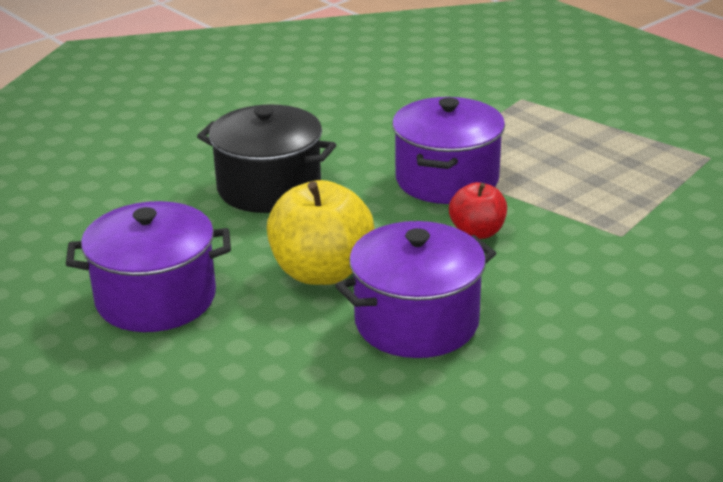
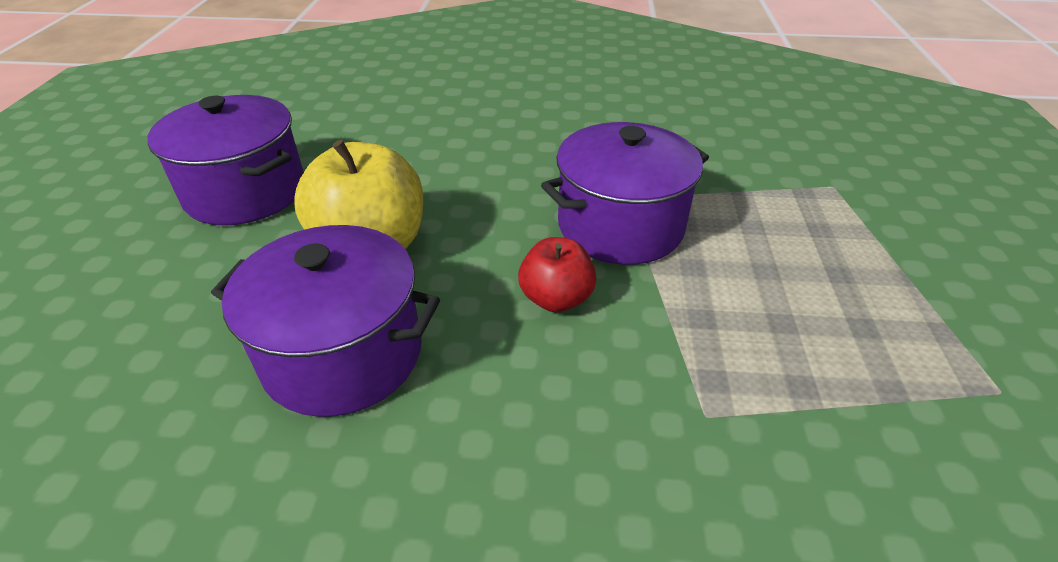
camera: 45 degrees right, 10 degrees up
(269, 188) = (470, 151): black pot -> none

